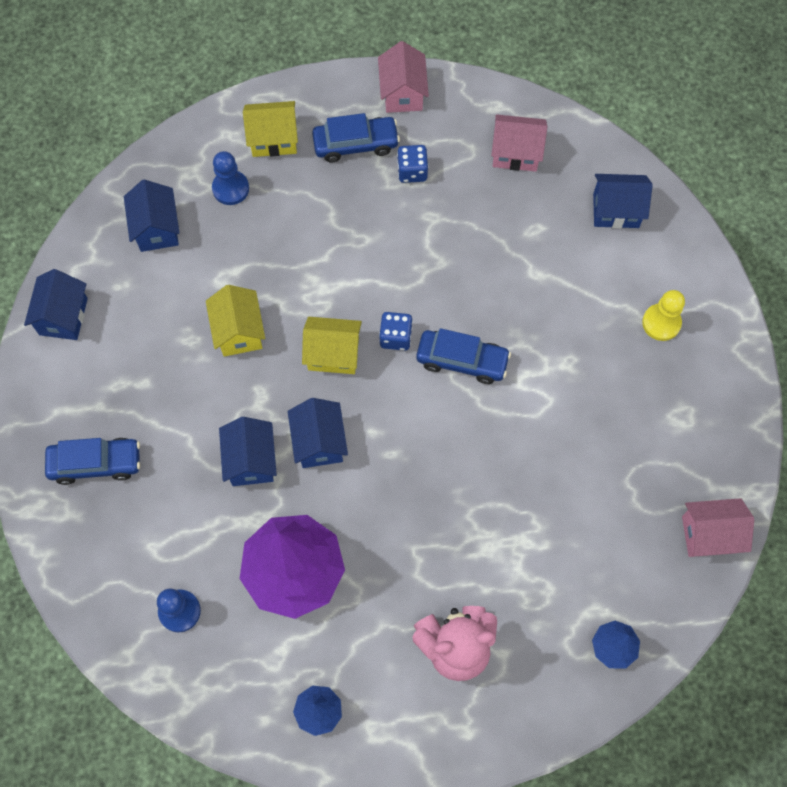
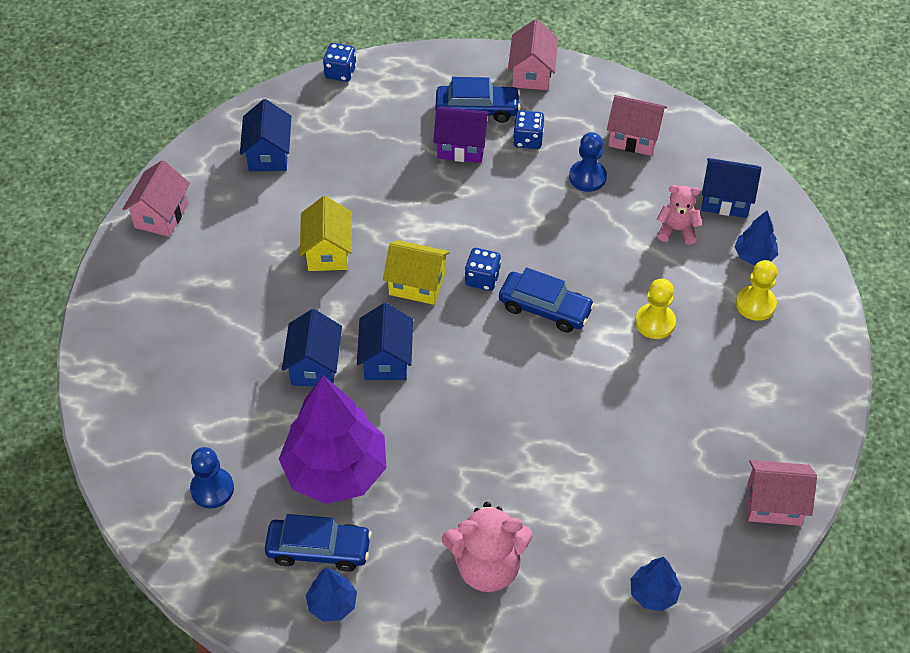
camera: 10 degrees right, 15 degrees down
(63, 316) = (161, 215): blue house -> pink house
(96, 463) = (161, 345): blue car -> blue car (319, 550)
(210, 121) = (340, 72): none -> blue dice
(230, 188) = (347, 130): blue pawn -> blue pawn (587, 177)
(273, 139) = (398, 95): yellow house -> none
(348, 190) = (461, 147): none -> purple house
(569, 358) = (655, 322): none -> yellow pawn
(574, 252) = (677, 230): none -> pink teddy bear
(652, 269) = (754, 256): none -> blue tree

